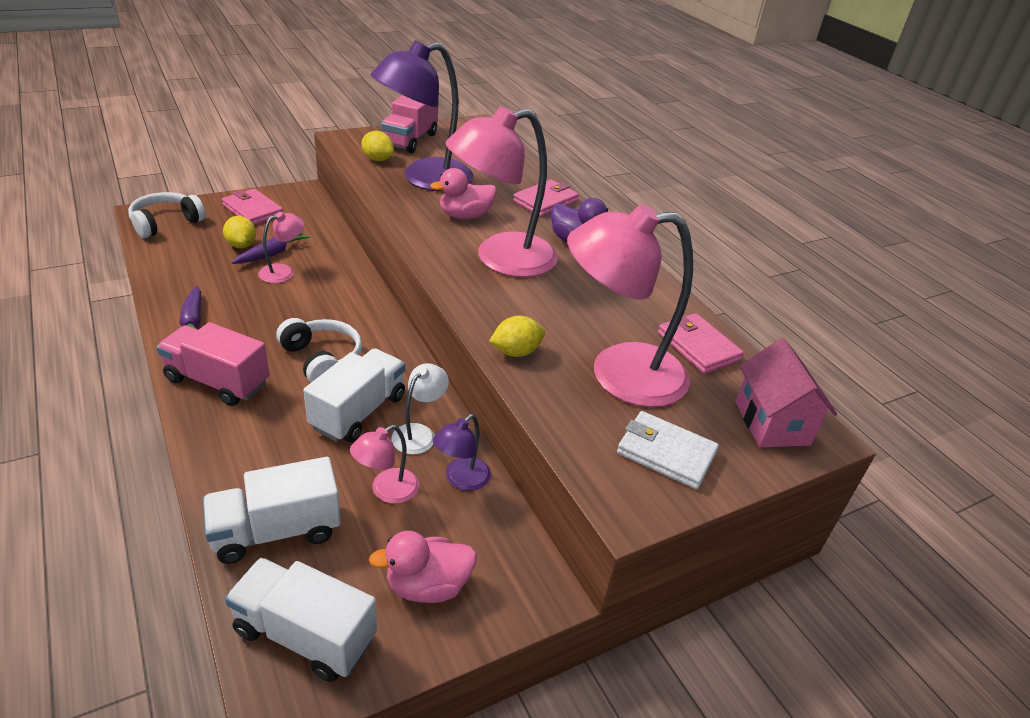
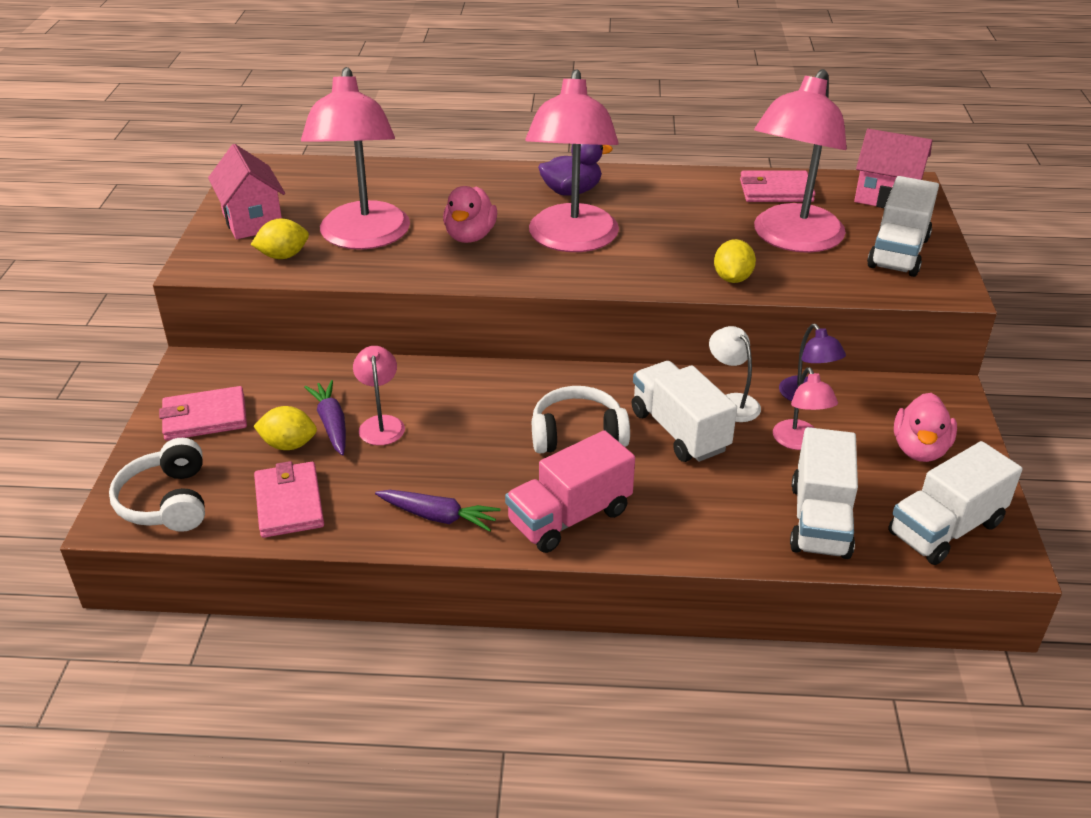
camera: 55 degrees left, 0 degrees up
(410, 140) = (252, 221): pink truck -> pink house
(425, 179) = (363, 238): purple lamp -> pink lamp
(545, 201) = (479, 181): pink wallet -> pink wallet (289, 503)
(666, 453) = (898, 252): white wallet -> white truck

